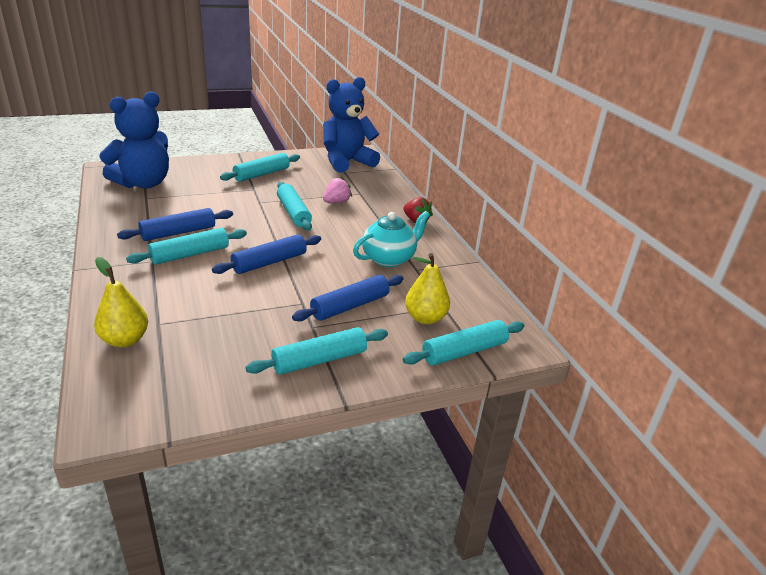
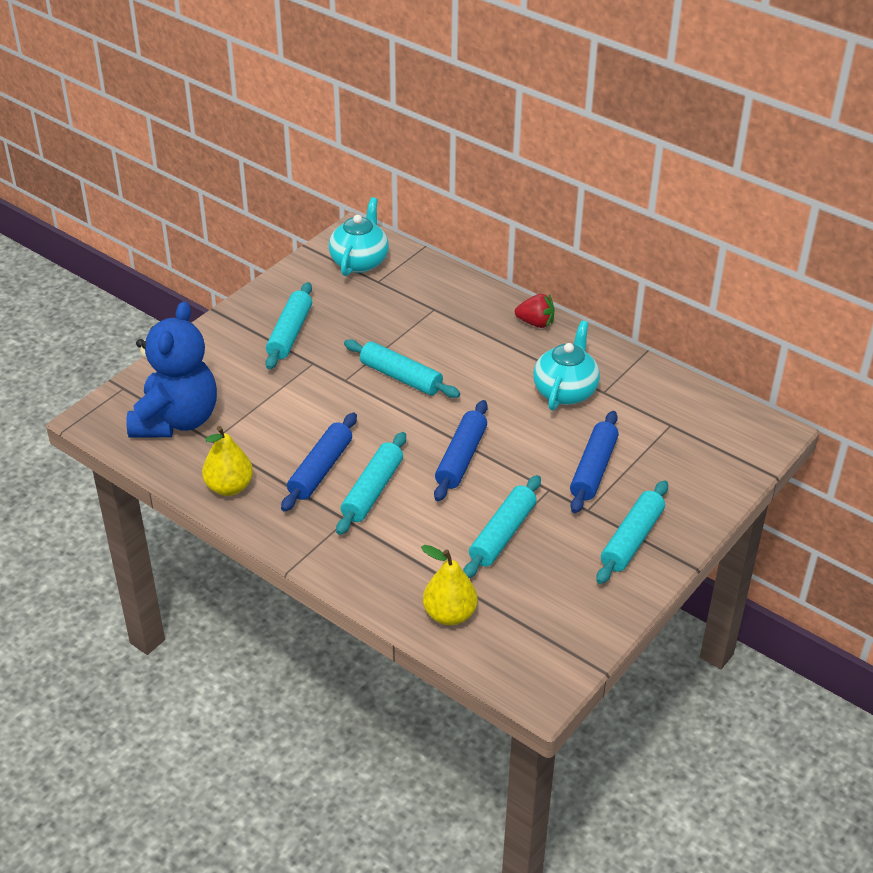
camera: 30 degrees left, 10 degrees up
(336, 202) = (426, 337): pink strawberry -> none
(347, 162) = (359, 261): blue teddy bear -> turquoise teapot
(425, 318) = (669, 447): yellow pear -> yellow pear (229, 487)
(464, 351) = (733, 465): turquoise rolling pin -> turquoise rolling pin (503, 534)

